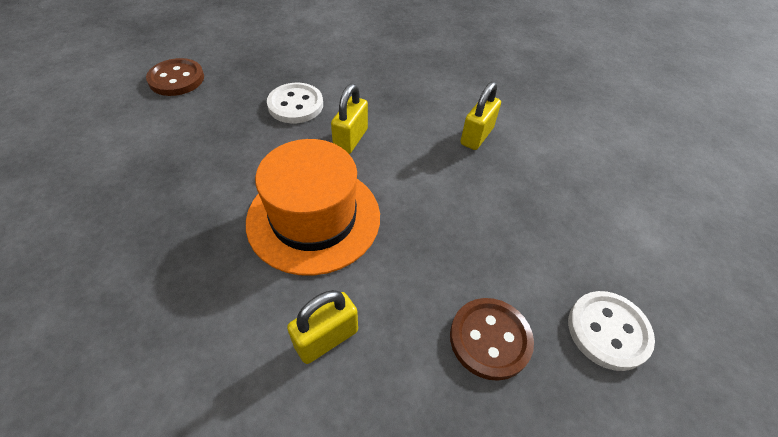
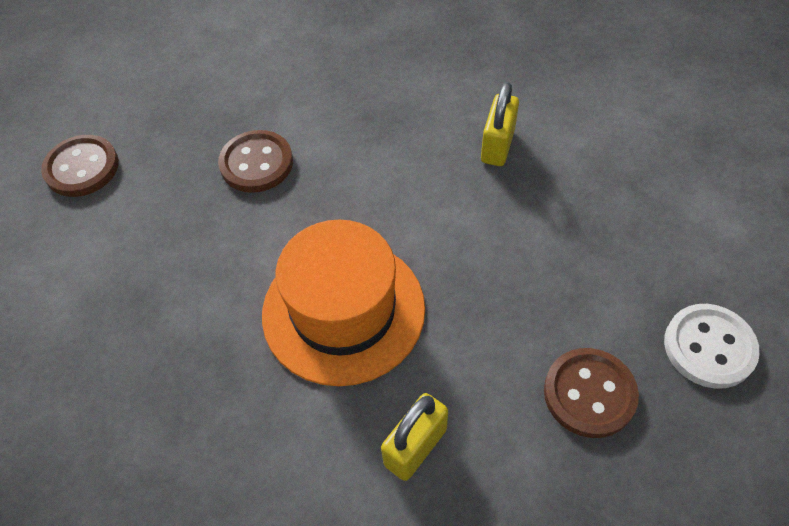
camera: 10 degrees left, 5 degrees up
(295, 105) = (256, 163): white button -> brown button
(350, 139) = (346, 193): yellow padlock -> none

